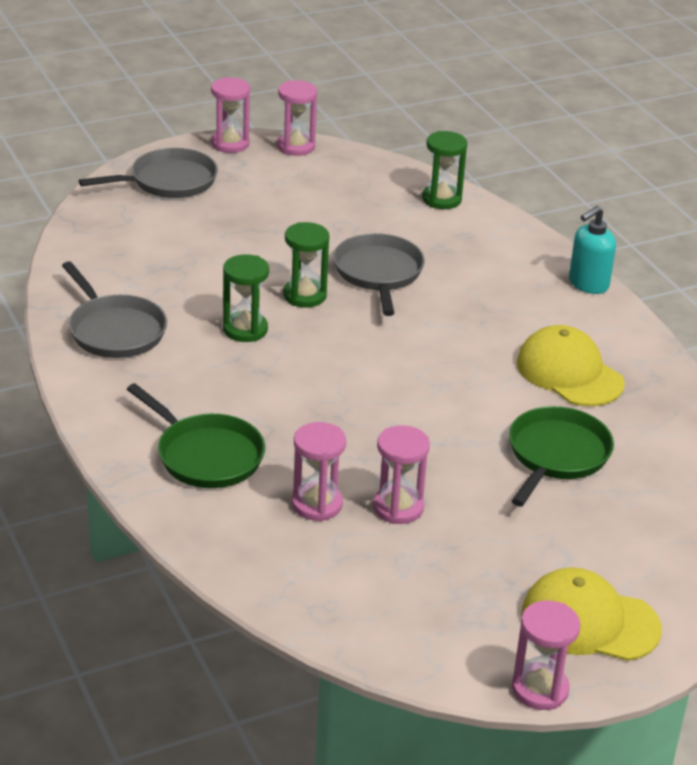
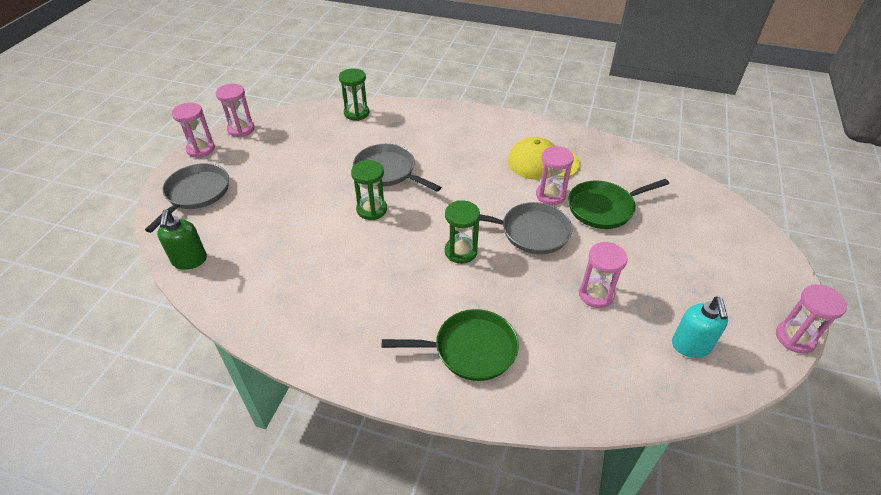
camera: 45 degrees left, 10 degrees up
(86, 233) = (189, 260): none -> green soap dispenser
(114, 330) = (301, 312): grey pan -> grey pan (530, 232)
(245, 329) = (372, 253): green hourglass -> green hourglass (461, 252)
(317, 504) = (563, 328): pink hourglass -> pink hourglass (550, 195)
(556, 455) = (604, 208): green pan -> green pan turned 90 degrees counterclockwise
(588, 284) = (481, 114): turquoise soap dispenser -> turquoise soap dispenser (691, 346)
(589, 621) = (748, 282): yellow cap -> none

